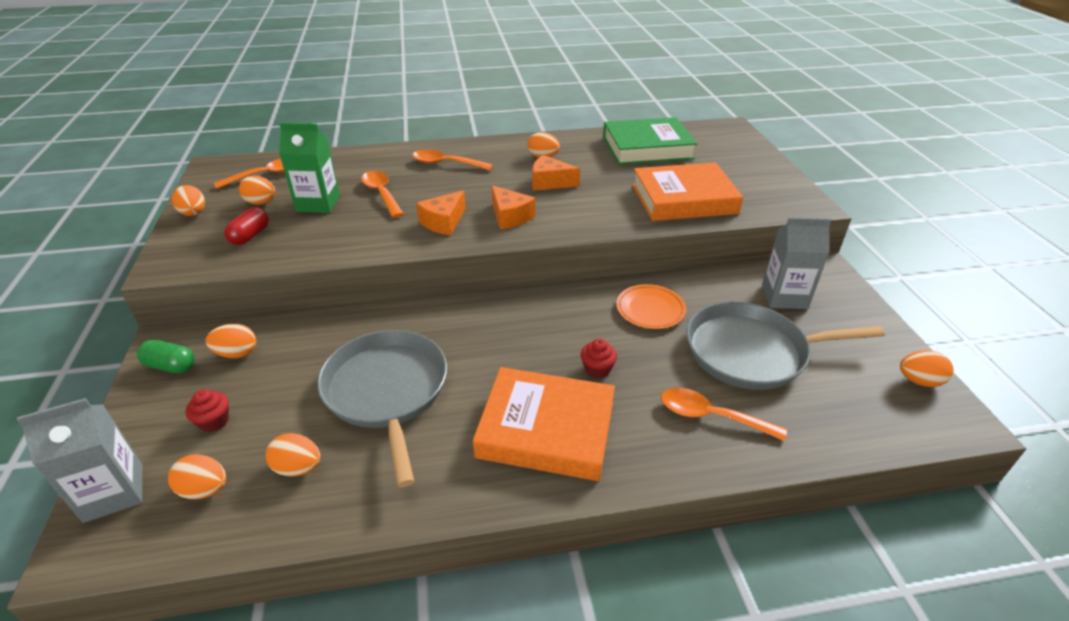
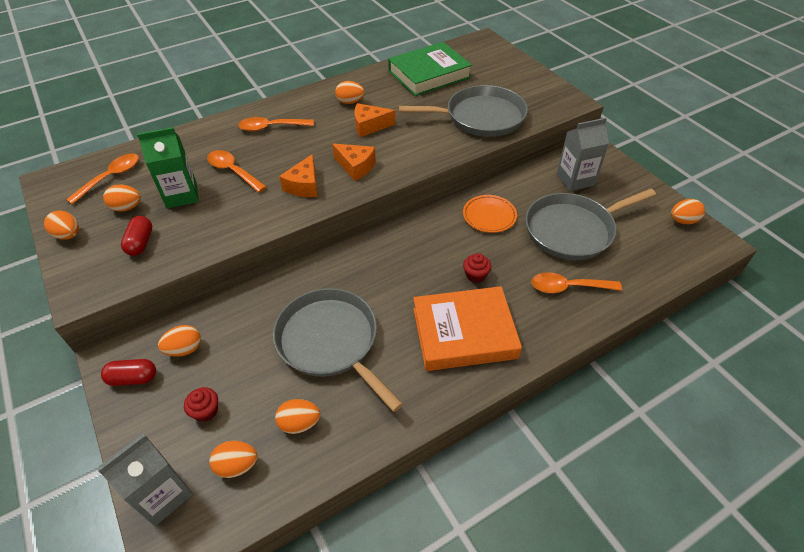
camera: 20 degrees left, 10 degrees up
(171, 366) = (133, 378): green capsule -> red capsule
(683, 199) = (480, 117): orange book -> grey pan

